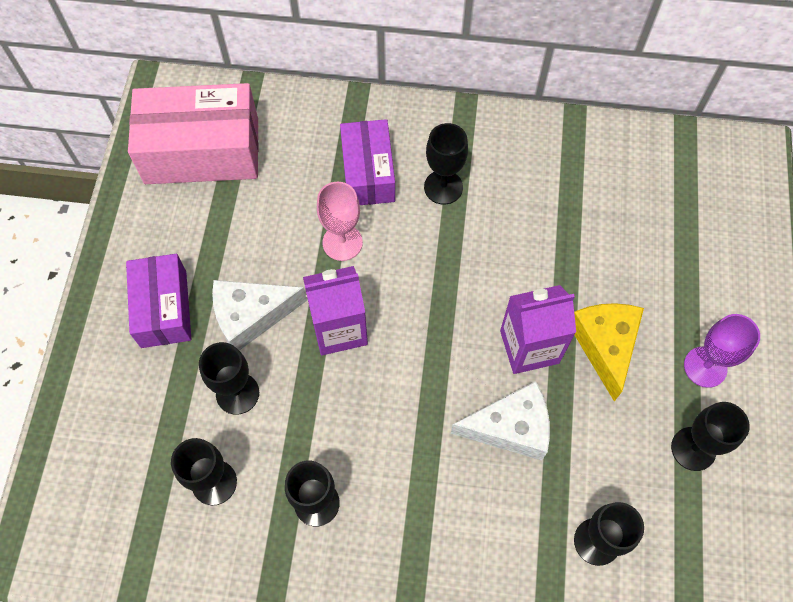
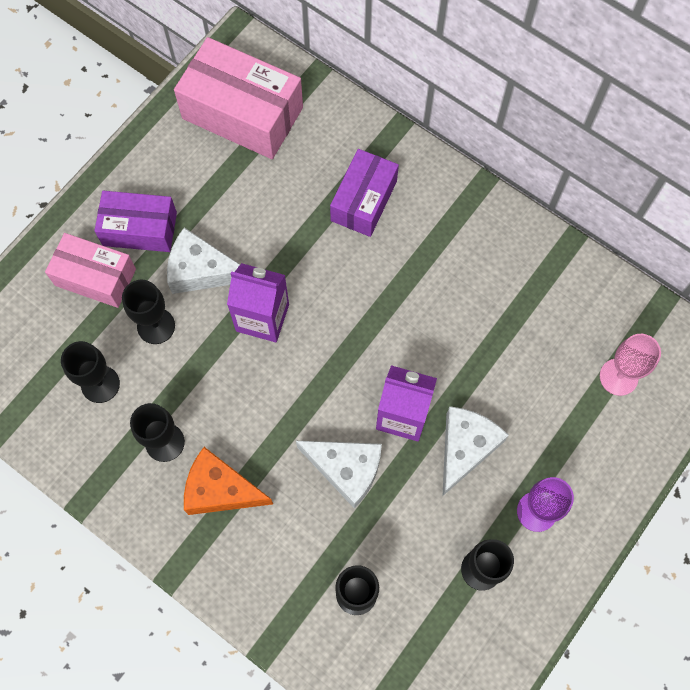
camera: 30 degrees right, 5 degrees up
(145, 379) = (95, 277): none -> pink box
(164, 308) = (140, 229): purple box -> purple box turned 75 degrees clockwise
(342, 242) = (307, 249): pink goblet -> pink goblet (618, 377)
(402, 518) = (220, 490): none -> orange cheese
(443, 187) = (418, 245): black goblet -> none
(605, 345) = (465, 448): yellow cheese -> white cheese

